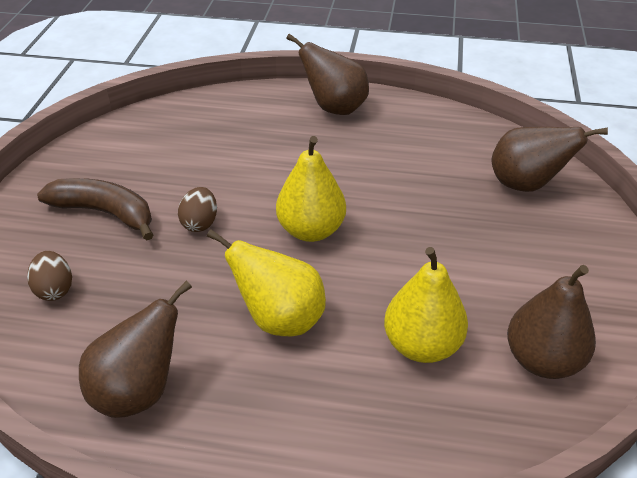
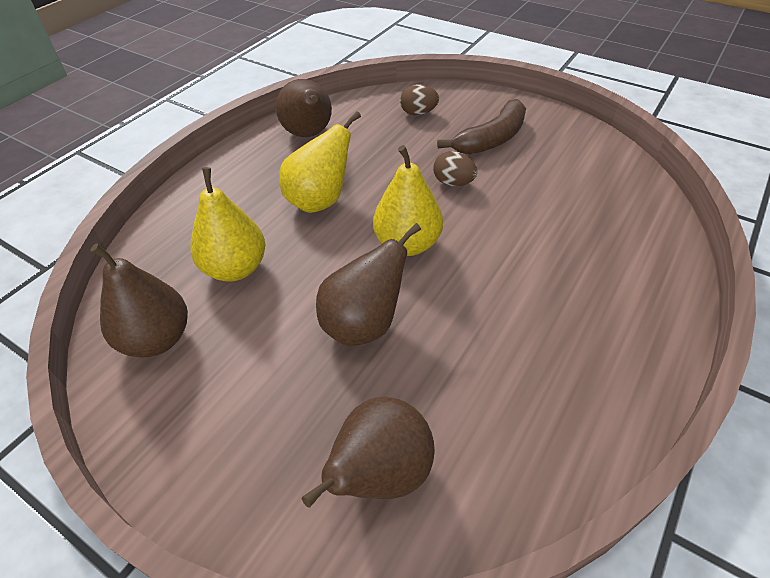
camera: 115 degrees right, 5 degrees up
(334, 108) = (627, 330): brown pear -> brown pear (364, 324)

